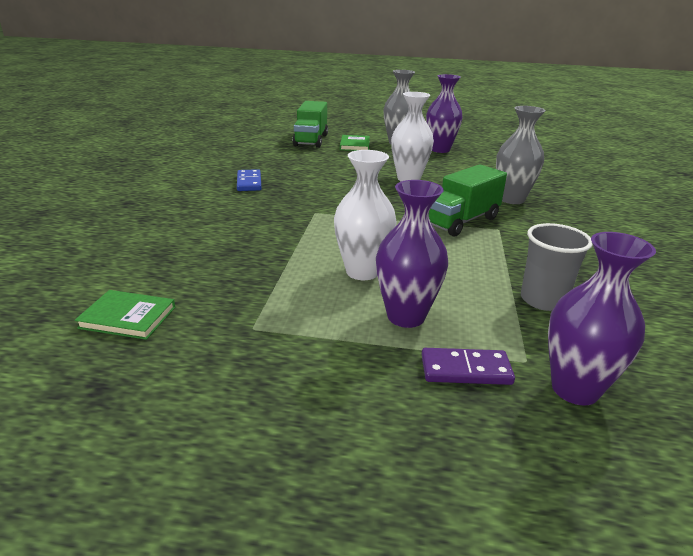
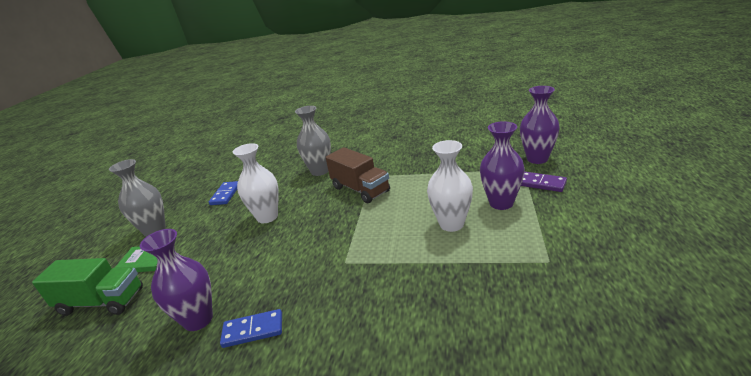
camera: 85 degrees left, 0 degrees up
(128, 317) = (577, 336): green book -> none
(440, 150) = (191, 204): purple vase -> purple vase (198, 320)
(457, 160) = (225, 194): none -> blue domino
(460, 221) = (360, 189): green truck -> brown truck
(465, 370) = (541, 183): purple domino -> purple domino turned 60 degrees counterclockwise
(543, 300) = (462, 164): grey cup -> none

